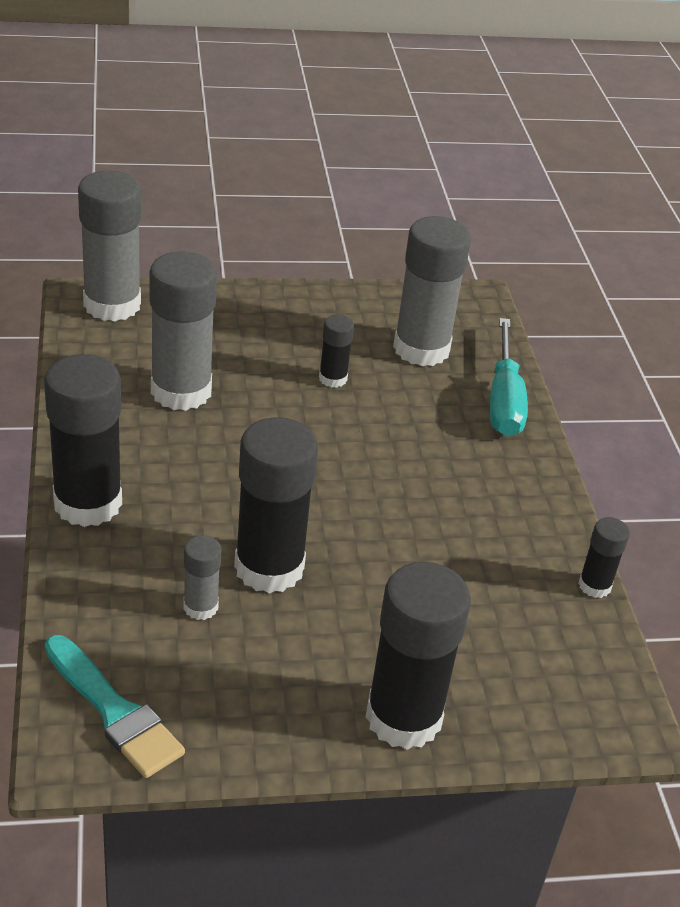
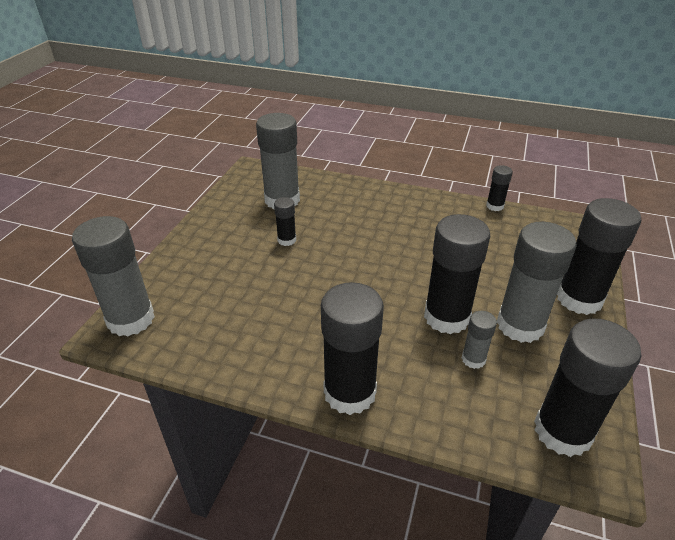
camera: 60 degrees left, 0 degrees up
(114, 711) = (562, 431): turquoise brush -> black glue stick
(181, 391) = (256, 310): grey glue stick -> grey glue stick (520, 325)
(504, 400) = (343, 187): turquoise screwdriver -> none

